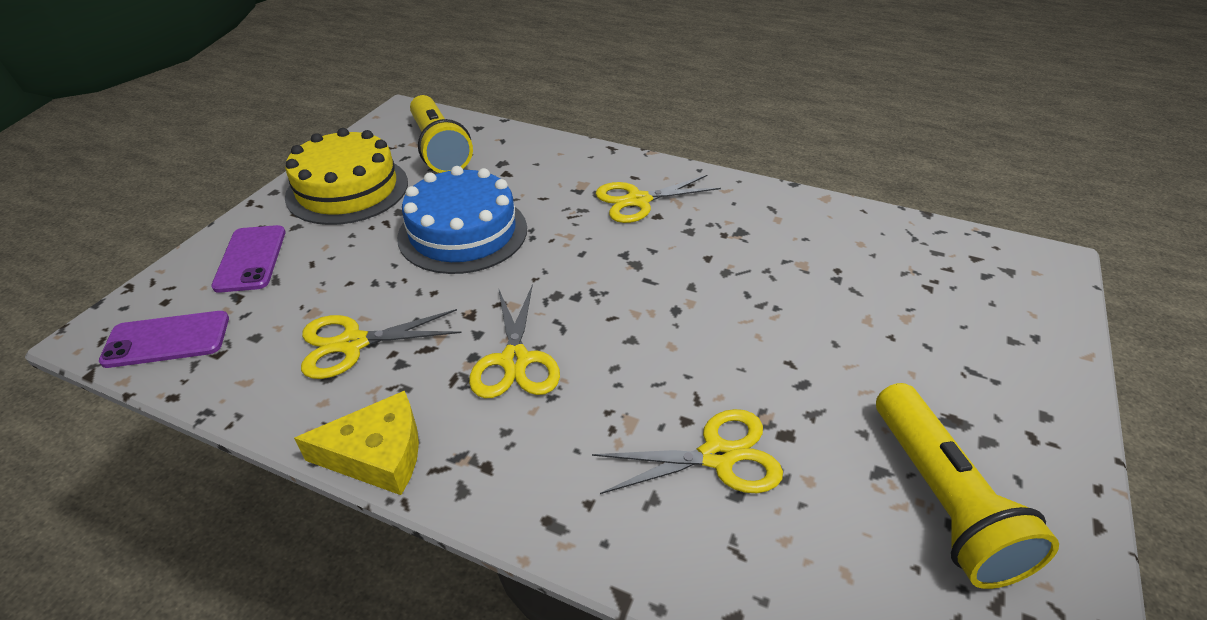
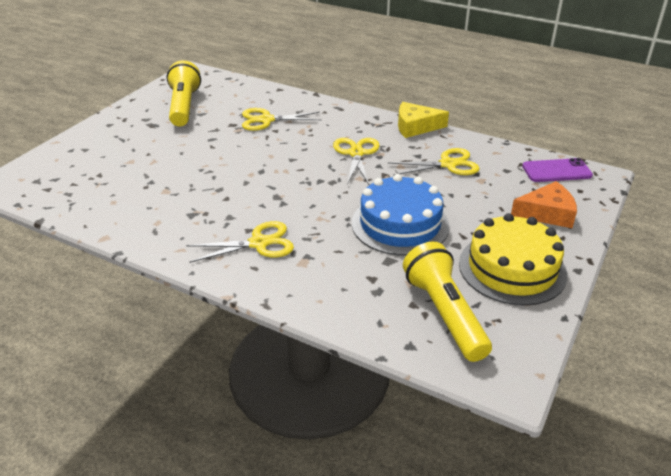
camera: 175 degrees left, 5 degrees down
(251, 259) = (547, 213): purple phone -> orange cheese

